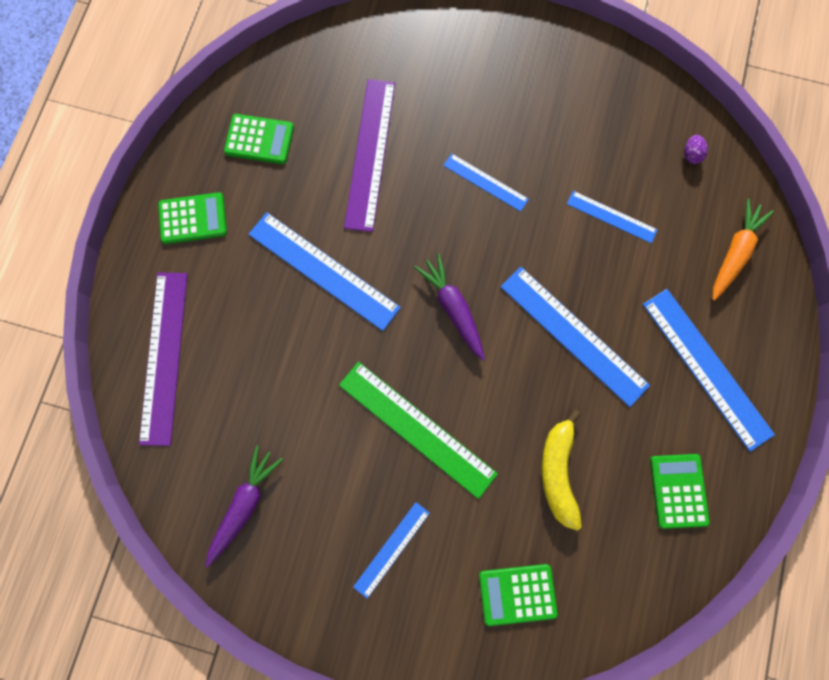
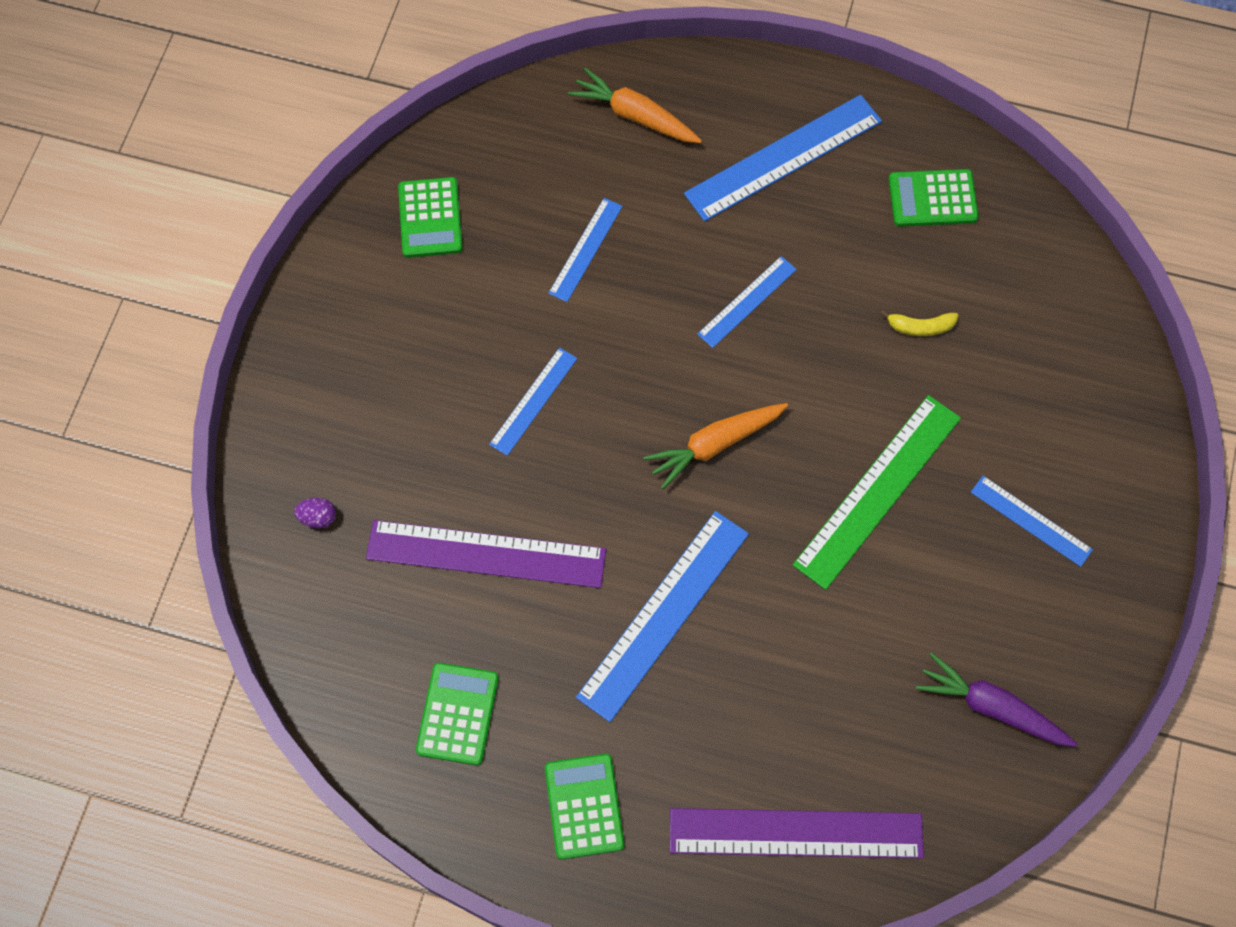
camera: 90 degrees left, 10 degrees down
(453, 308) = (715, 445): purple carrot -> orange carrot
(517, 594) = (1068, 377): green calculator -> green calculator (430, 218)
(558, 472) = (920, 327): yellow banana -> yellow banana, size x0.54
(573, 335) = (747, 301): blue ruler -> blue ruler, size x0.55
(691, 155) = (500, 152): purple egg -> purple egg (318, 518)

